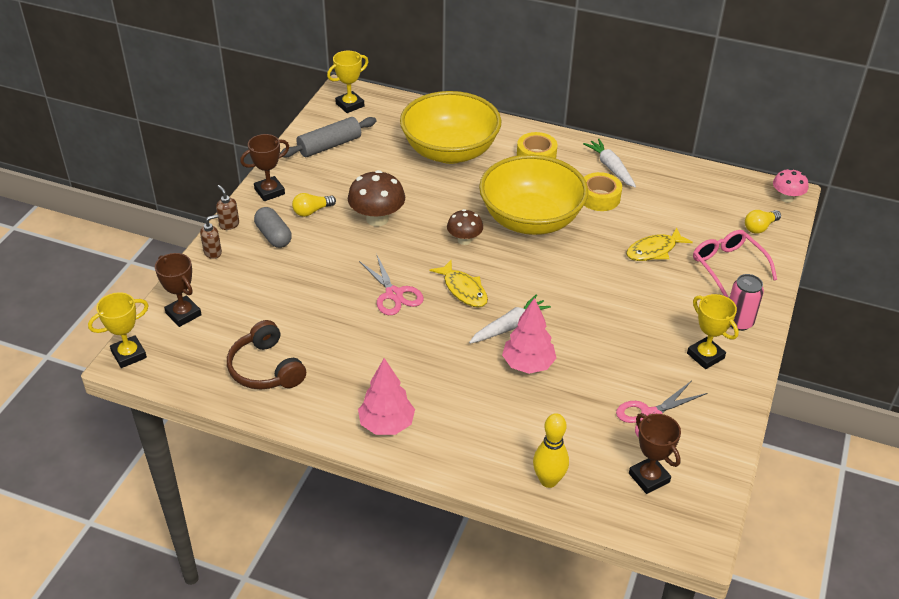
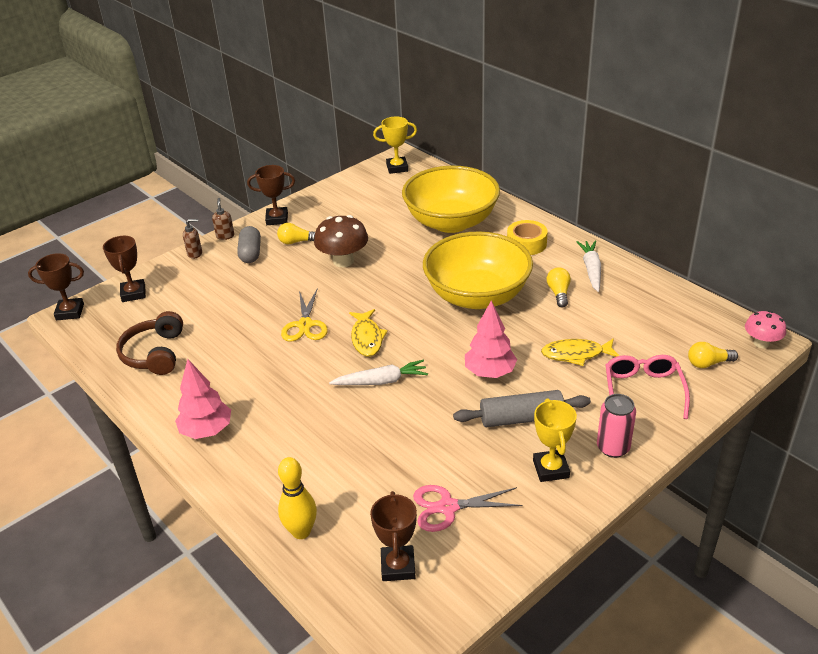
camera: 30 degrees right, 5 degrees down
(129, 355) = (70, 312): yellow trophy -> brown trophy
(329, 145) = (354, 195): grey rolling pin -> grey rolling pin (521, 418)
(394, 294) = (305, 325): pink scissors -> yellow scissors
(464, 240) = (403, 297): brown mushroom -> none
(528, 364) = (370, 420): pink tree -> pink tree (490, 372)
(599, 198) = (558, 293): yellow tape -> yellow light bulb

